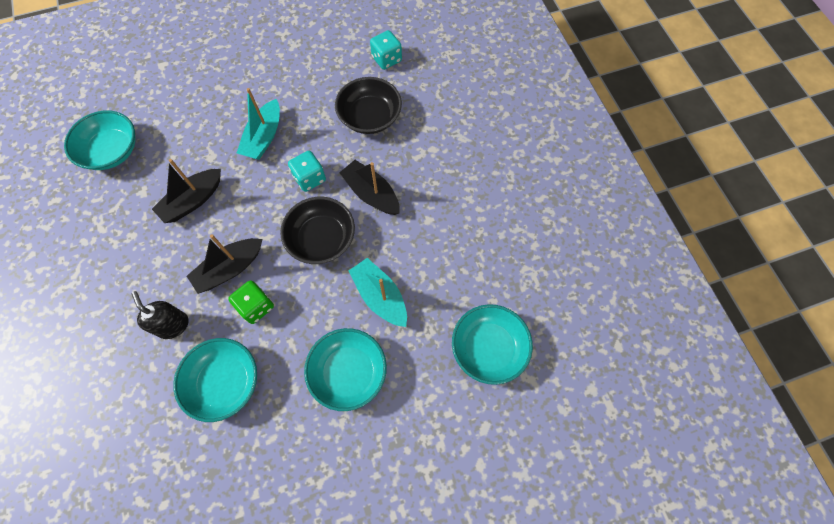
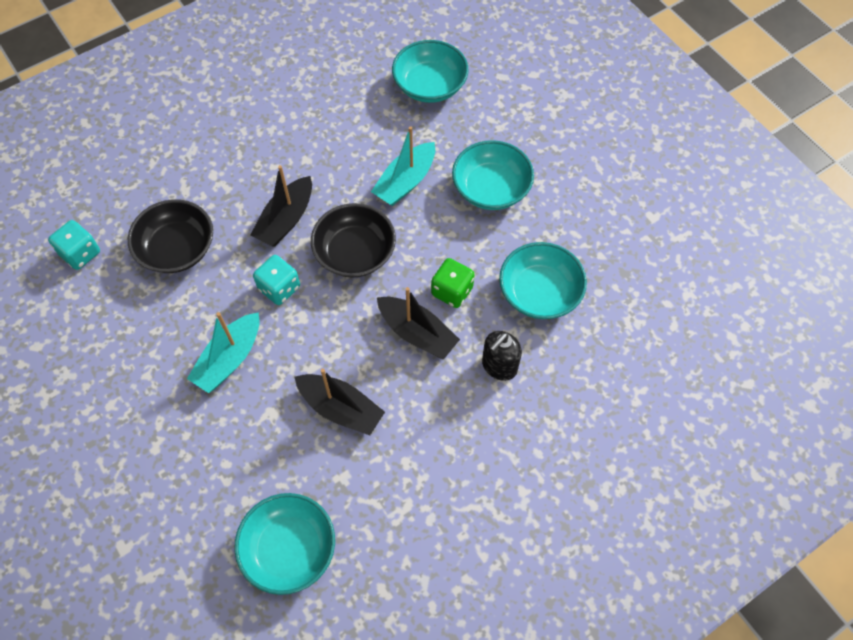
camera: 105 degrees left, 5 degrees down
(264, 137) = (229, 359): turquoise boat -> turquoise boat turned 120 degrees clockwise

